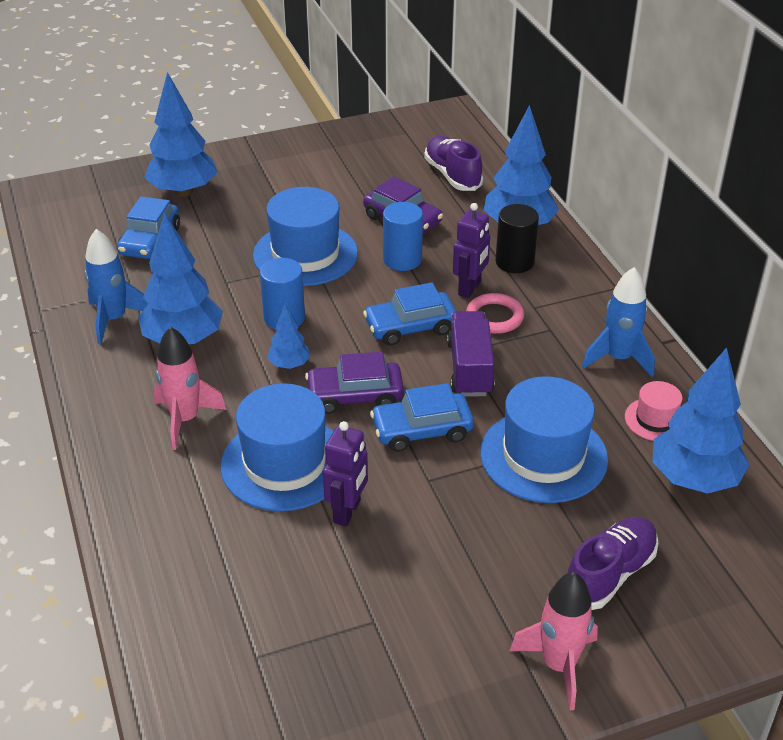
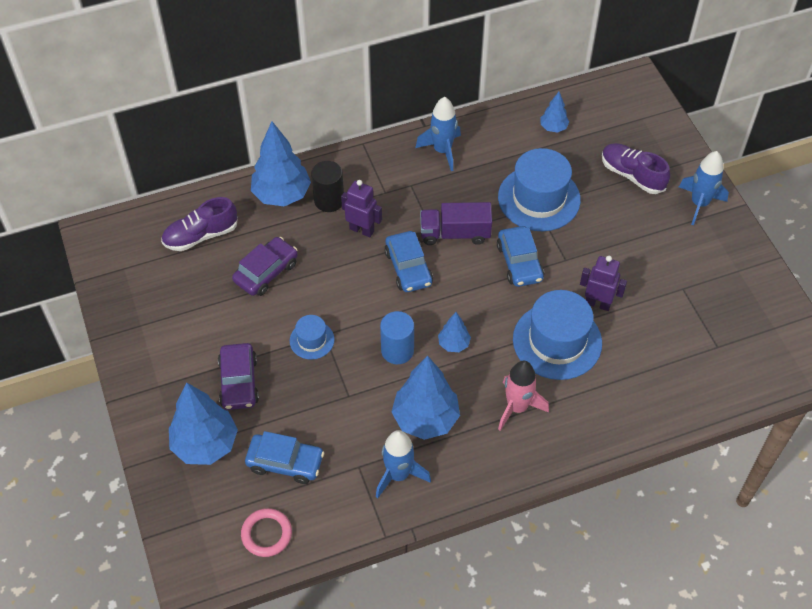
camera: 90 degrees left, 15 degrees up
(305, 254) = (312, 340): blue hat -> blue hat, size x0.50
(355, 396) = (486, 301): purple car -> purple car (239, 382)
(402, 260) = (323, 272): blue cylinder -> none
(494, 317) = (397, 216): pink ring -> pink ring (266, 534)
(559, 665) = (699, 204): pink rocket -> blue rocket
(655, 419) = (502, 139): pink hat -> none
(693, 479) = (553, 128): blue tree -> blue tree, size x0.50

